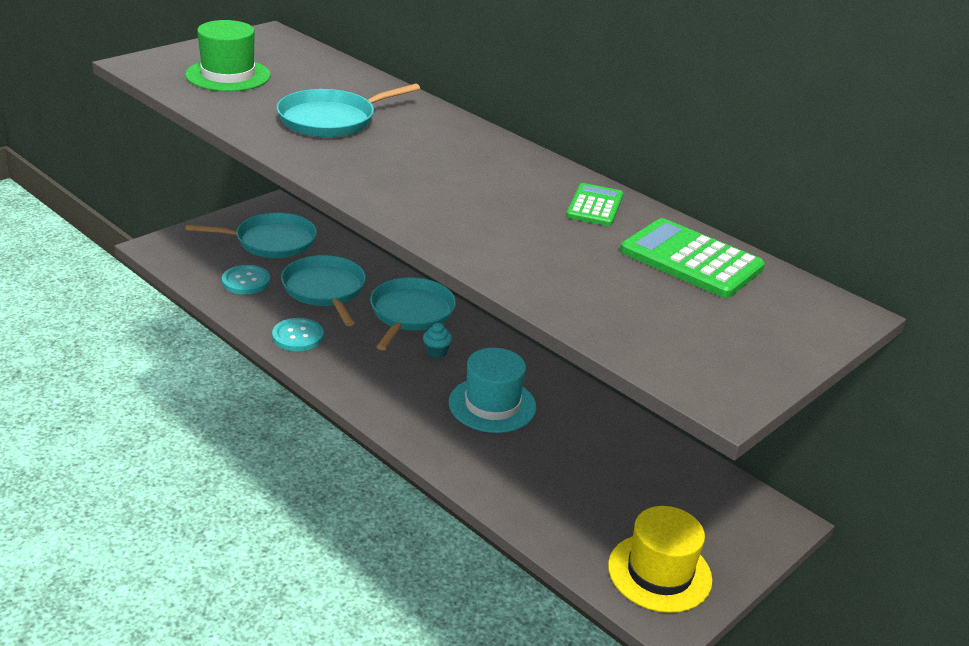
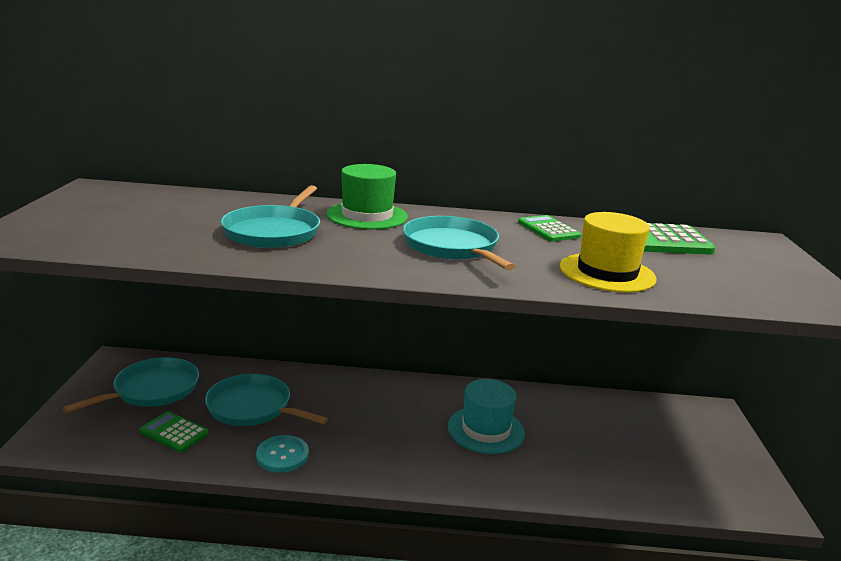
camera: 40 degrees left, 10 degrees down
(228, 75) = (116, 225): green hat -> green hat (367, 216)
(246, 281) = (174, 432): turquoise button -> green calculator
(410, 313) = (341, 394): turquoise pan -> turquoise pan (452, 247)
(436, 352) = (399, 412): turquoise cupcake -> none
(659, 573) = (725, 481): yellow hat -> yellow hat (607, 273)

